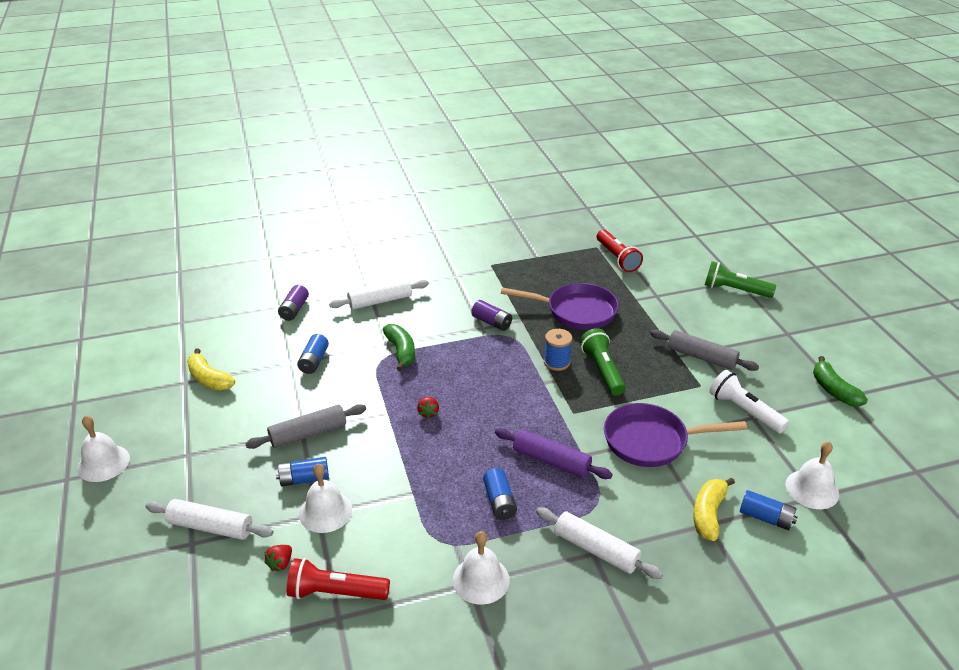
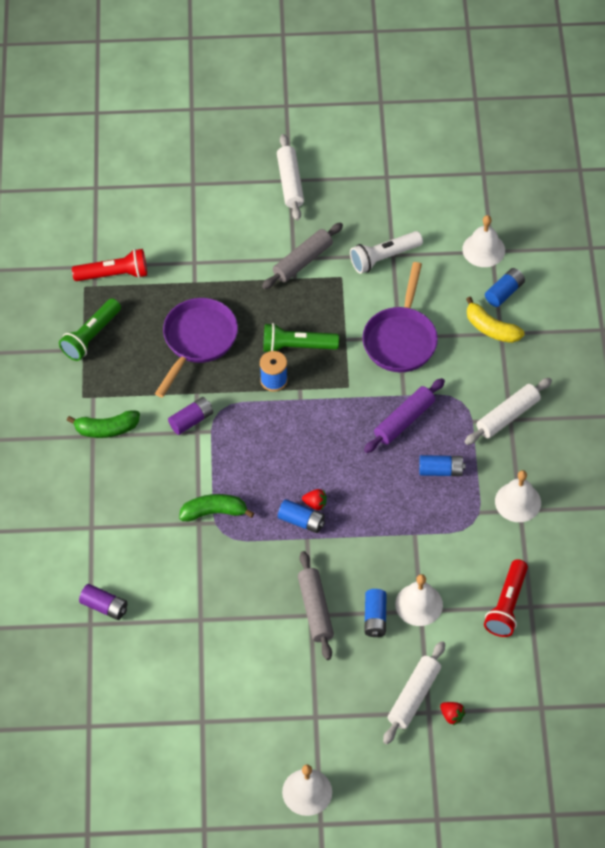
camera: 75 degrees left, 20 degrees up
(209, 379) = (204, 697): yellow banana -> none
(280, 563) = (468, 643): red strawberry -> red strawberry (452, 716)
(314, 361) = (204, 595): blue battery -> blue battery (301, 521)
(380, 301) = (117, 518): white rolling pin -> white rolling pin (290, 182)
(734, 290) = (208, 193): green flashlight -> green flashlight (91, 336)
(833, 390) = (376, 182): green banana -> green banana (106, 429)

